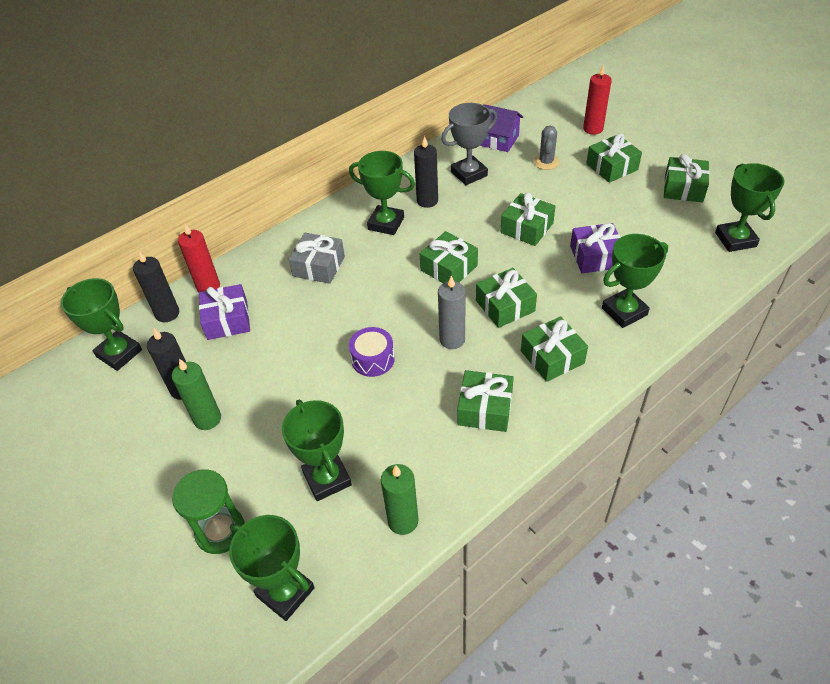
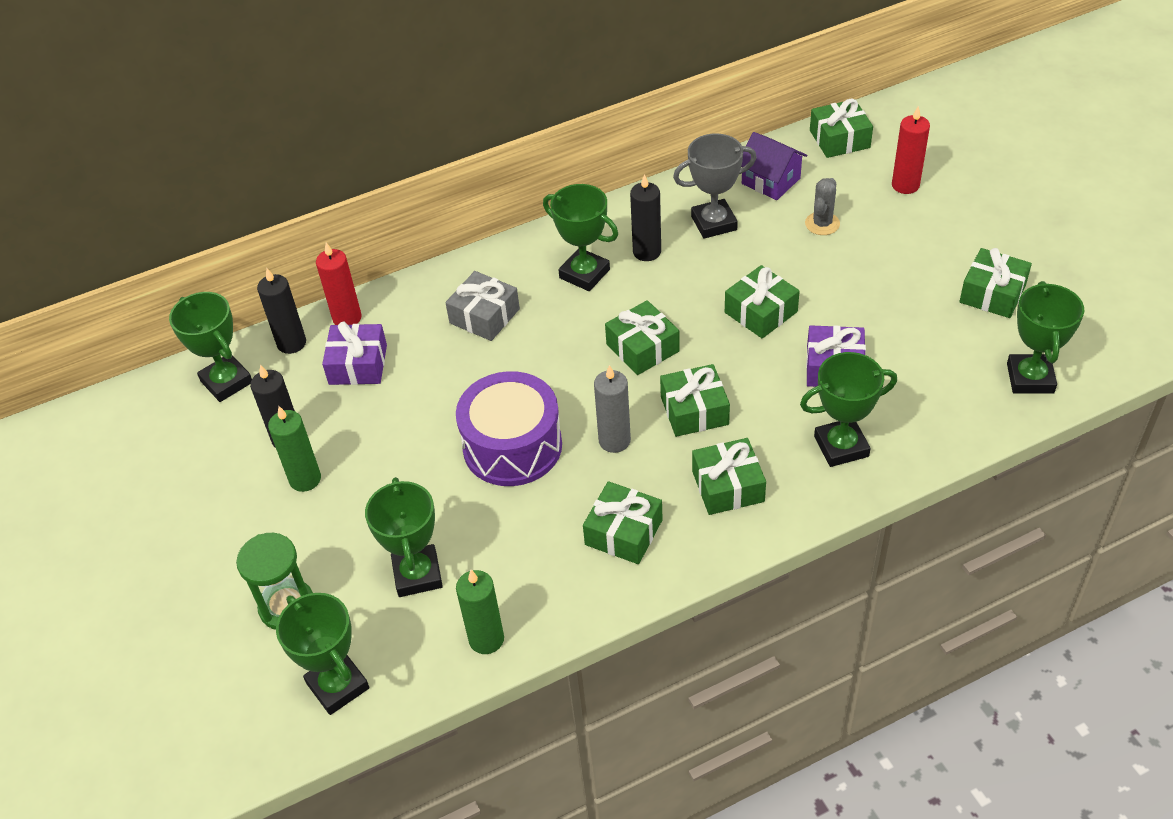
camera: 15 degrees right, 0 degrees up
(373, 359) = (512, 446): purple drum -> purple drum, size x1.87
(612, 167) = (908, 246): green gift -> green gift (839, 139)

